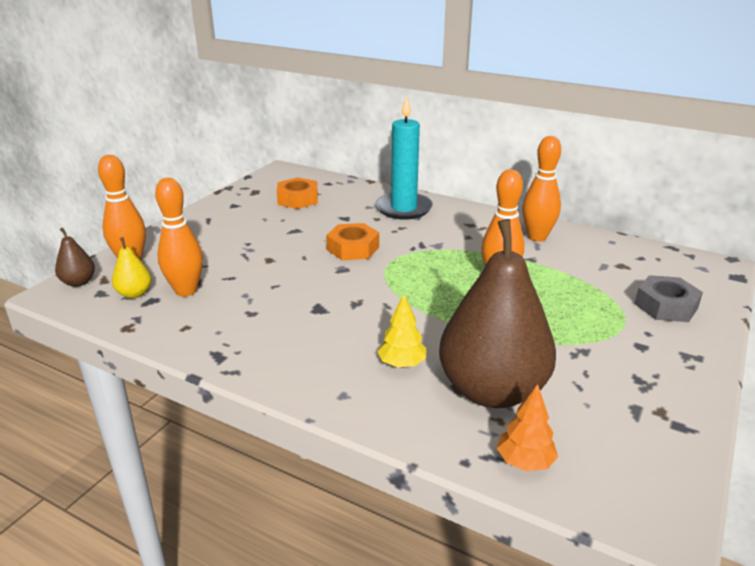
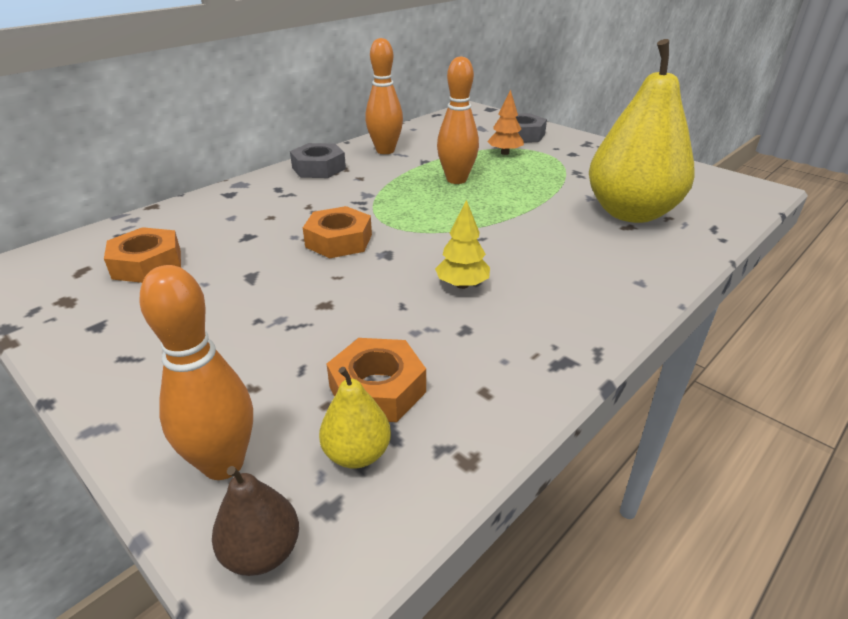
camera: 75 degrees left, 5 degrees up
(186, 291) = (377, 389): orange bowling pin -> orange nut
(402, 364) = (590, 245): yellow tree -> yellow tree (462, 285)
(404, 209) = (261, 197): turquoise candle -> none
(472, 217) = (318, 168): none -> grey nut
(492, 391) = (631, 213): brown pear -> yellow pear
(525, 462) = (717, 217): orange tree -> orange tree (505, 153)

